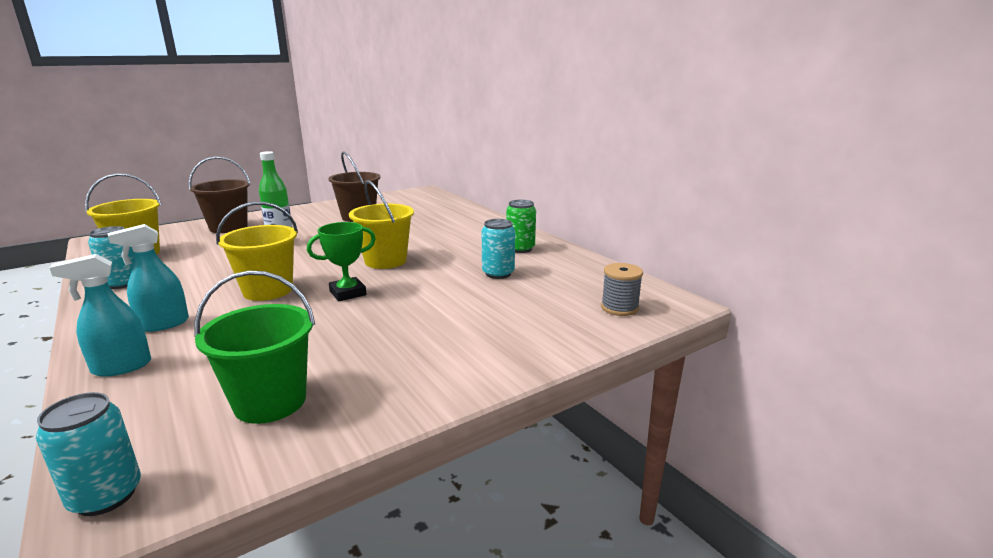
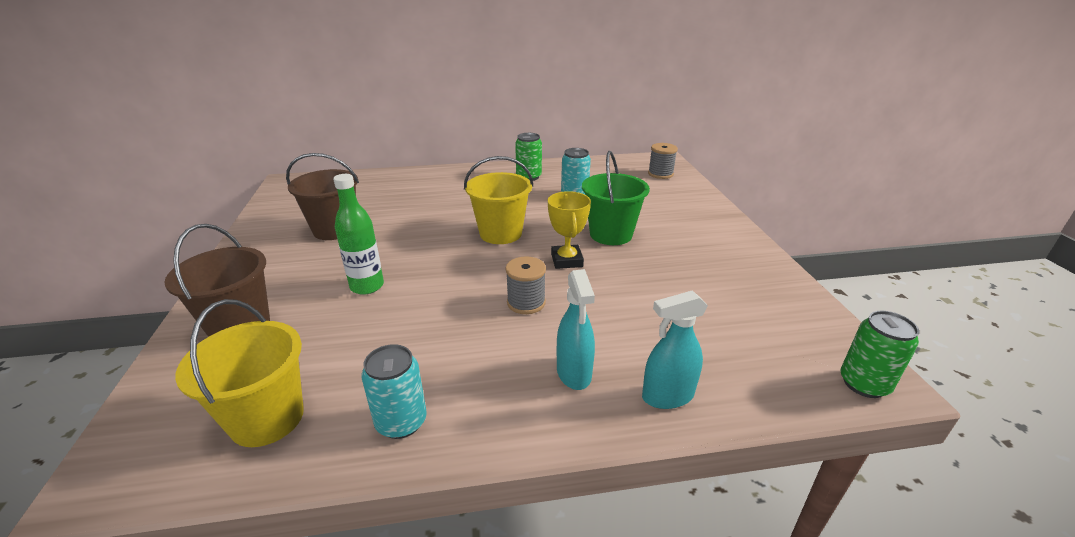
camera: 65 degrees left, 10 degrees up
(106, 496) = (864, 384): turquoise can -> green can
(121, 367) = (667, 396): turquoise spray bottle -> turquoise spray bottle turned 75 degrees clockwise
(268, 290) = (526, 302): yellow bucket -> grey spool
(270, 402) = (751, 311): green bucket -> green bucket (611, 234)
(348, 293) = (567, 260): green trophy -> yellow trophy

